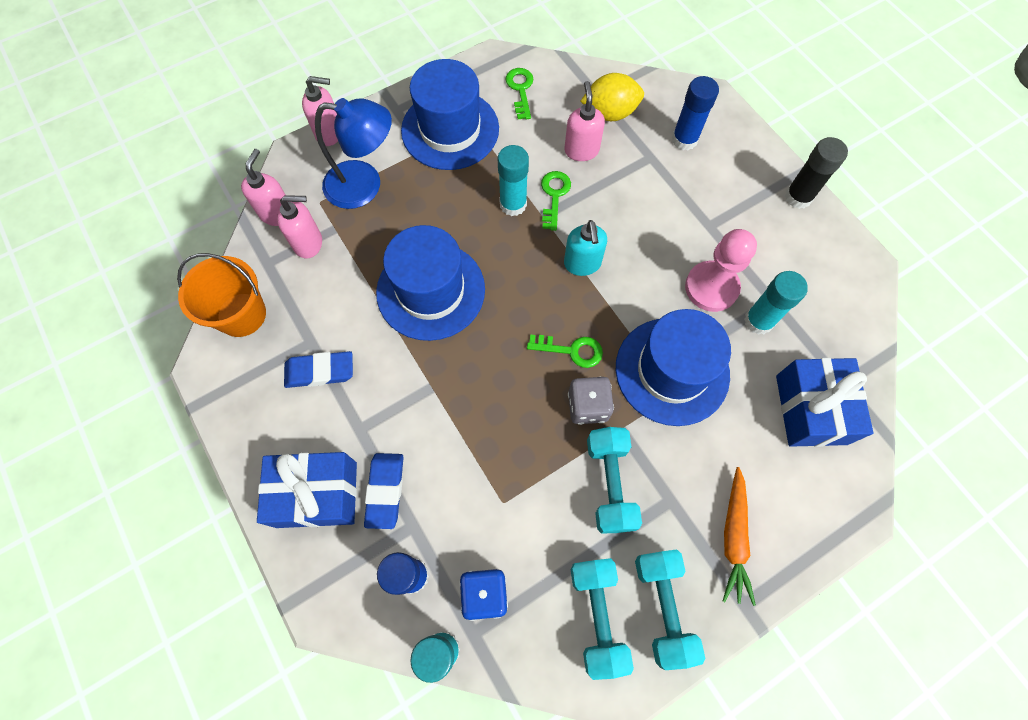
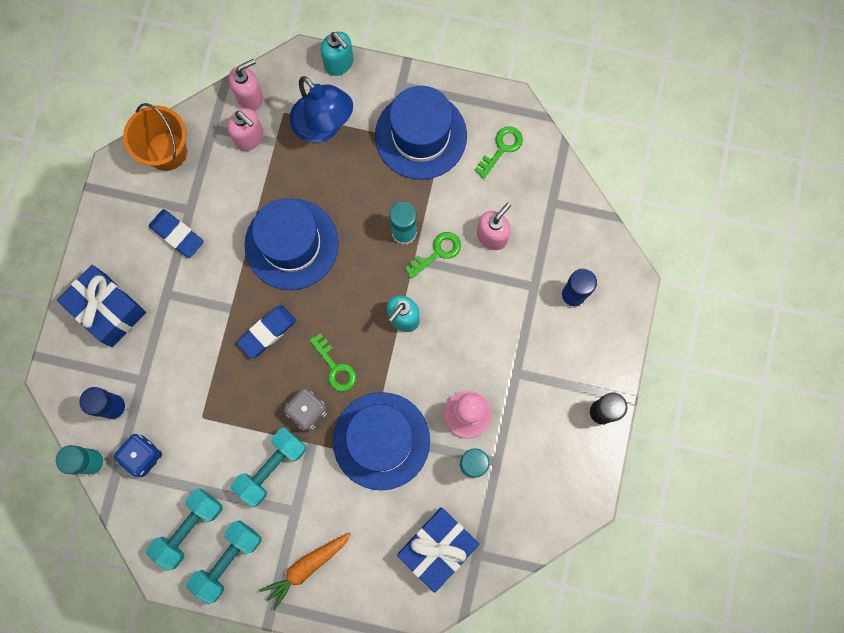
camera: 45 degrees right, 10 degrees up
(330, 133) = (339, 63): pink soap dispenser -> turquoise soap dispenser
(385, 491) = (146, 345): blue eraser -> blue eraser (267, 332)
(609, 113) = (543, 226): yellow lemon -> none

